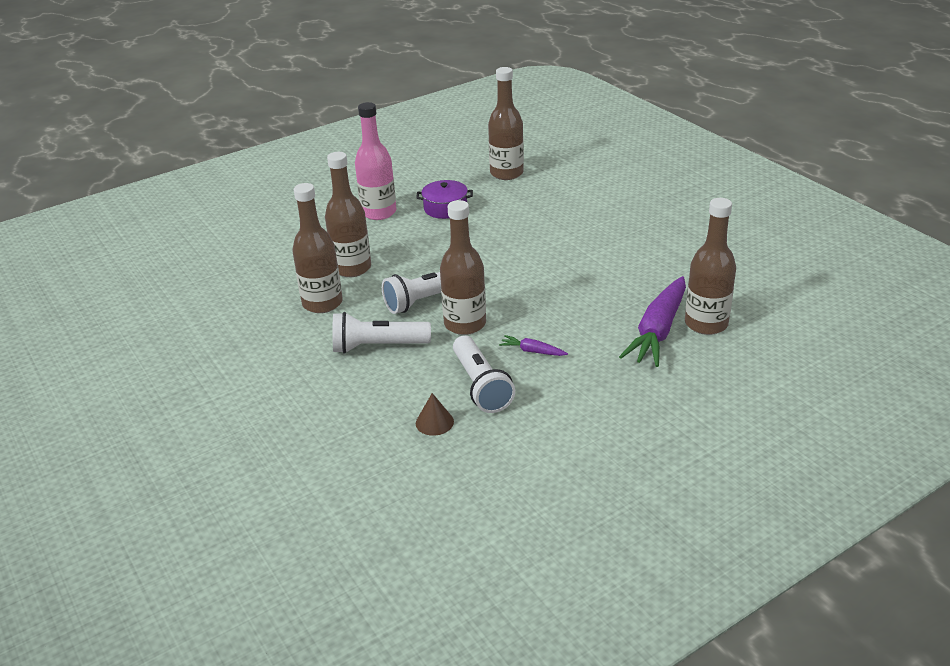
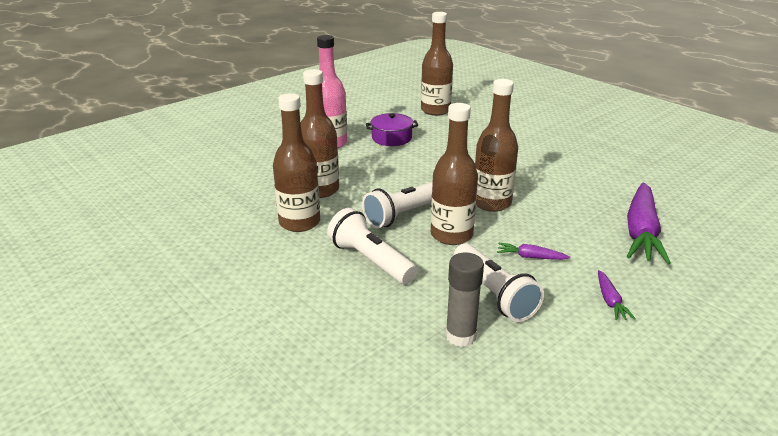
camera: 10 degrees left, 5 degrees down
(377, 346) = (370, 261): white flashlight -> white flashlight turned 60 degrees clockwise
(434, 422) = (460, 336): brown cone -> grey glue stick
(587, 399) = (610, 301): none -> purple carrot
(706, 324) = (681, 224): brown bottle -> brown bottle (491, 203)

